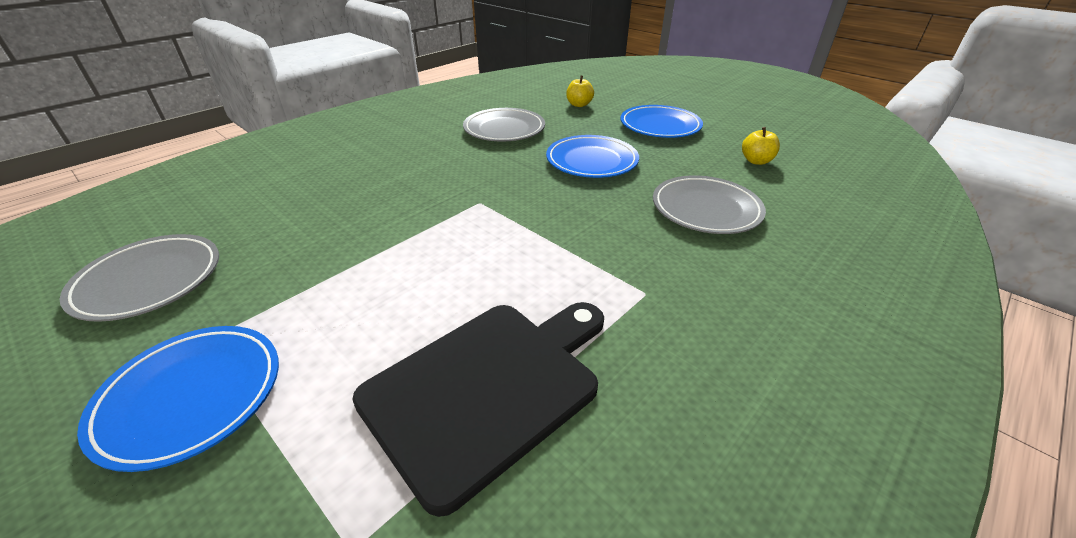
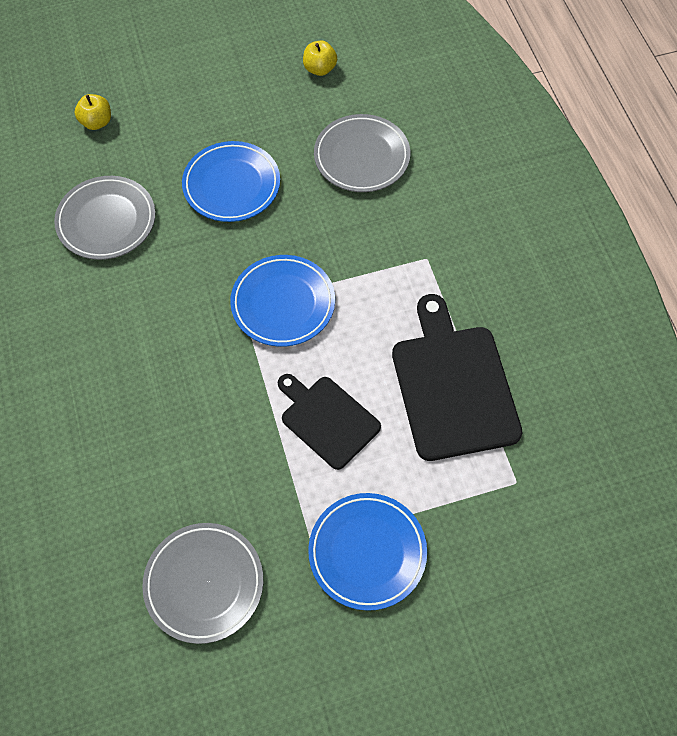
camera: 60 degrees left, 25 degrees up
(380, 294) = (327, 419): none -> black cutting board
(660, 126) = (204, 88): blue plate -> blue plate (283, 303)

